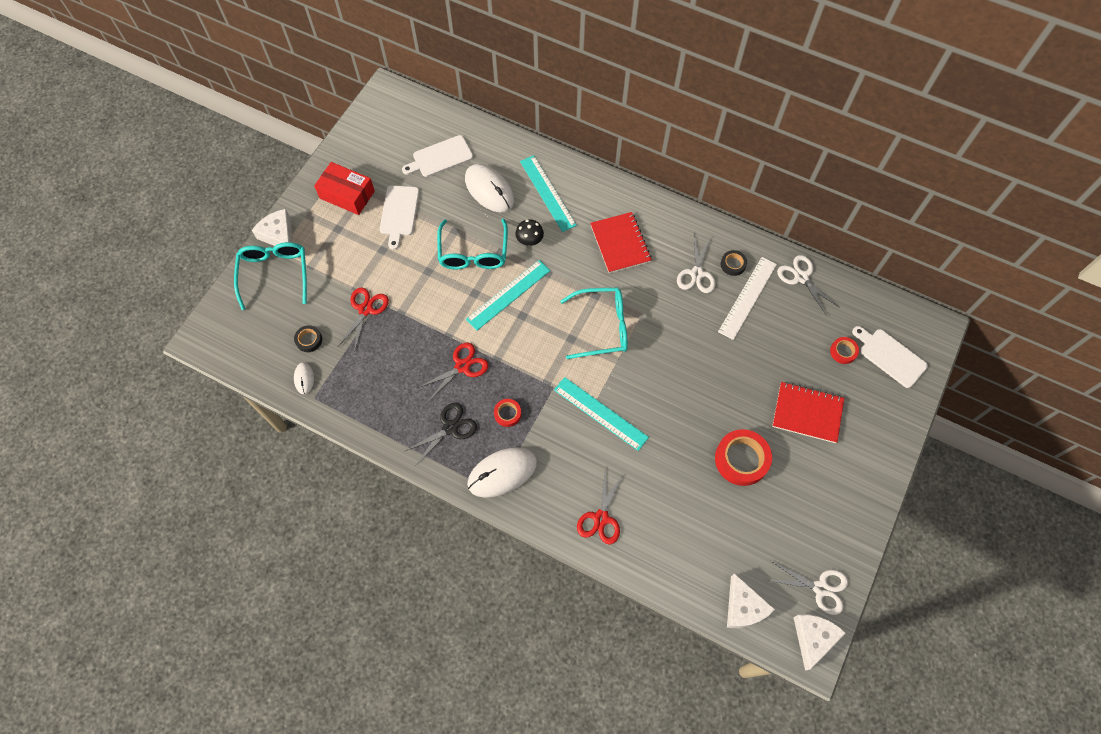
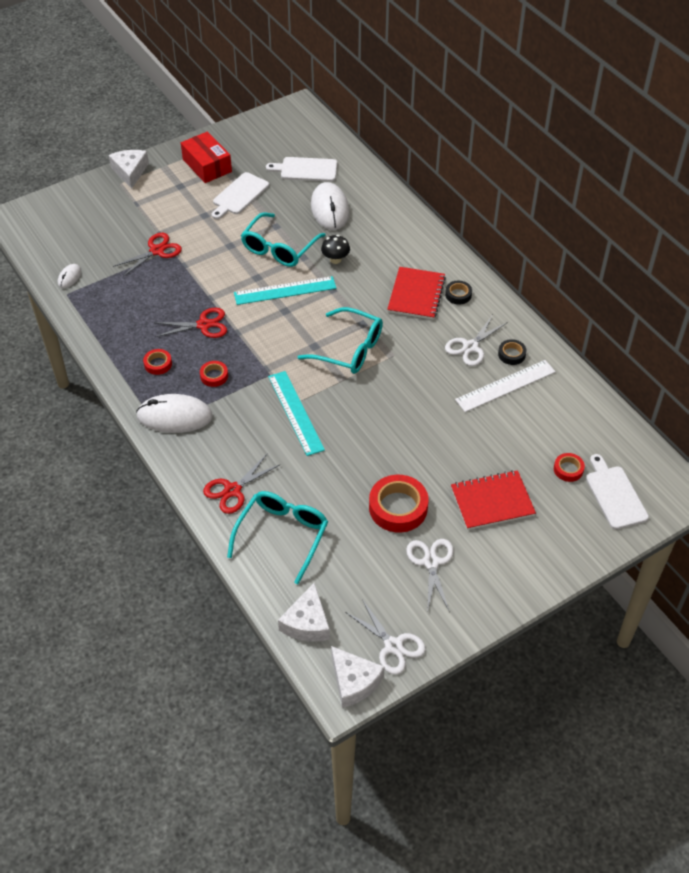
camera: 30 degrees right, 15 degrees down
(275, 274) = (105, 196): turquoise glasses -> turquoise glasses (282, 535)
(309, 340) = (95, 253): black tape -> black tape (458, 295)
(450, 428) = (158, 364): black scissors -> red tape
(547, 193) = (379, 231): turquoise ruler -> none
(801, 277) = (572, 392): white scissors -> white scissors (431, 562)
(807, 413) = (492, 501): red notebook -> red notebook turned 60 degrees counterclockwise
(813, 638) = (354, 681): white cheese -> white cheese turned 90 degrees clockwise

